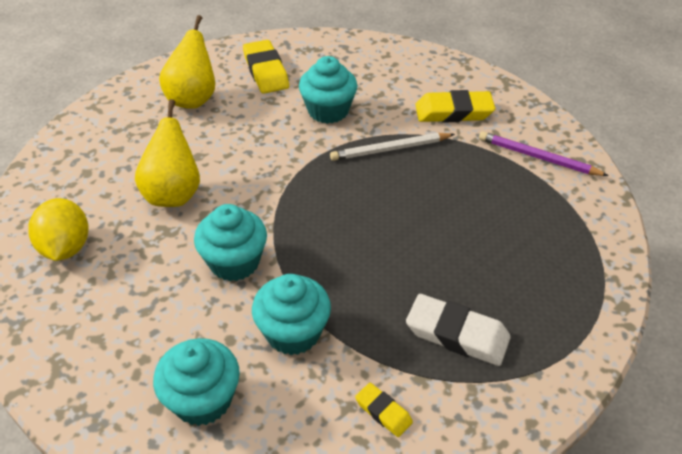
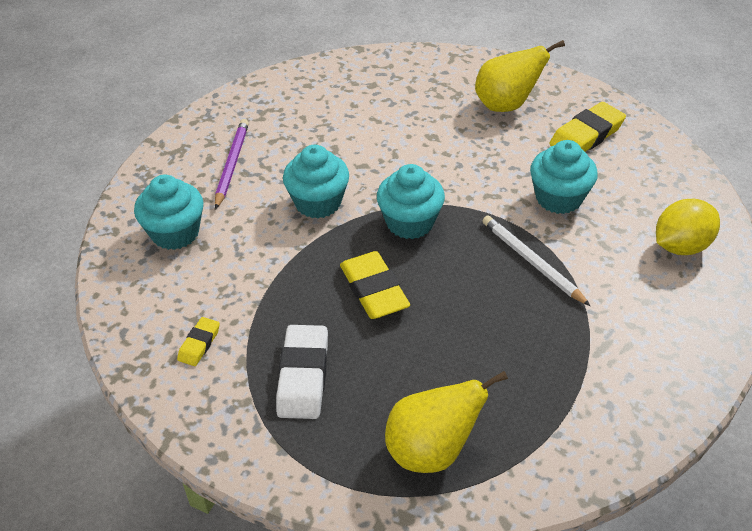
camera: 70 degrees right, 0 degrees up
(66, 247) = (287, 108): yellow lemon -> yellow lemon (680, 246)
(173, 194) = (376, 140): yellow pear -> yellow pear (432, 450)
(293, 332) = (258, 263): turquoise cupcake -> turquoise cupcake (410, 222)
(453, 112) = (635, 299): yellow eraser -> yellow eraser (374, 290)
(538, 157) = (609, 395): purple pencil -> purple pencil (232, 165)

